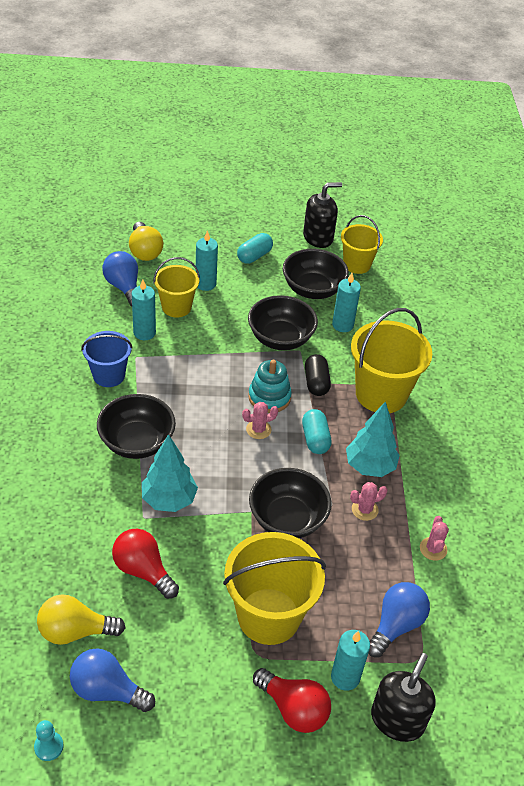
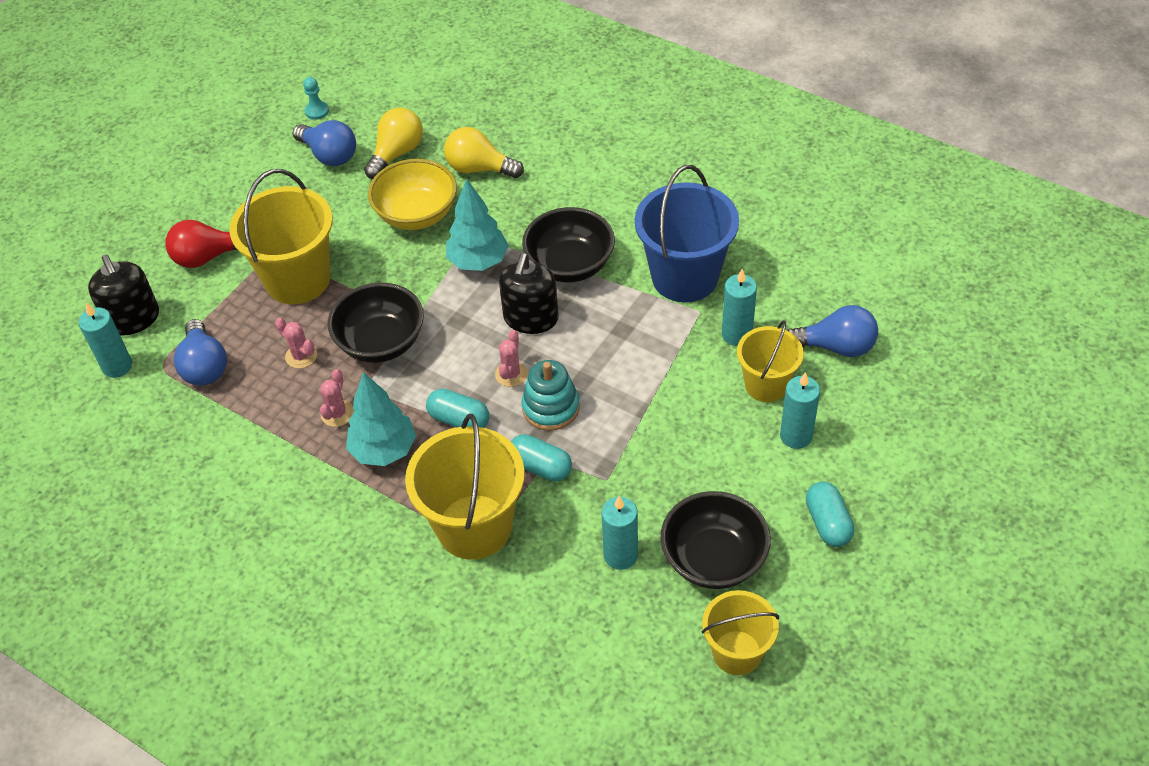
camera: 130 degrees right, 5 degrees up
(107, 690) = (329, 155): blue light bulb -> blue light bulb turned 75 degrees clockwise
(109, 375) = (684, 277): blue bucket -> blue bucket, size x1.65
(143, 570) = (416, 214): red light bulb -> yellow bowl
(145, 251) = (903, 397): yellow light bulb -> yellow light bulb (479, 168)
(280, 338) = (640, 469): black bowl -> none
(316, 383) = (540, 467): black capsule -> turquoise capsule
(318, 237) = (831, 635): black soap dispenser -> black soap dispenser (531, 318)
(345, 677) = (198, 303): turquoise candle -> turquoise candle (117, 366)
(433, 549) = (245, 446): pink cactus -> pink cactus (301, 356)

